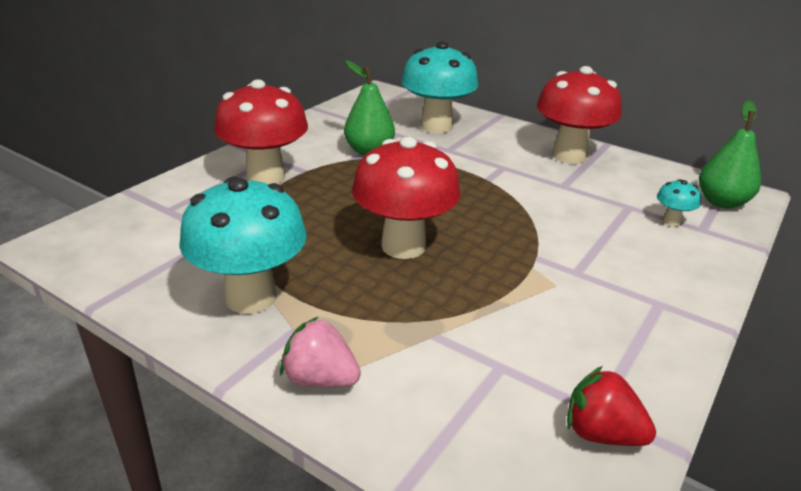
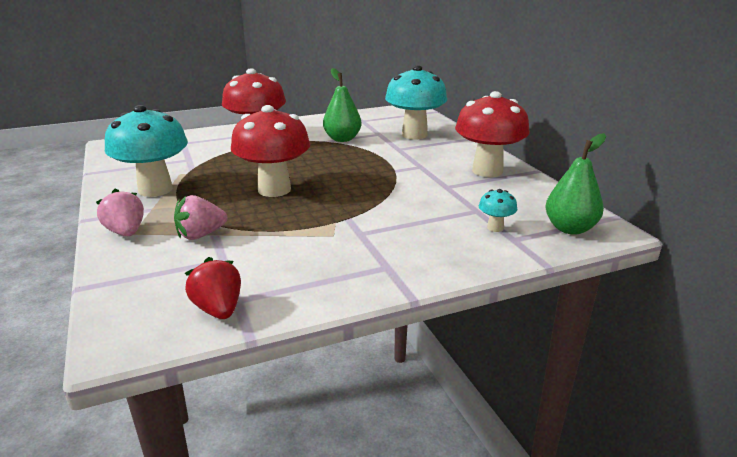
camera: 35 degrees right, 5 degrees down
(421, 343) = (201, 235): none -> pink strawberry

